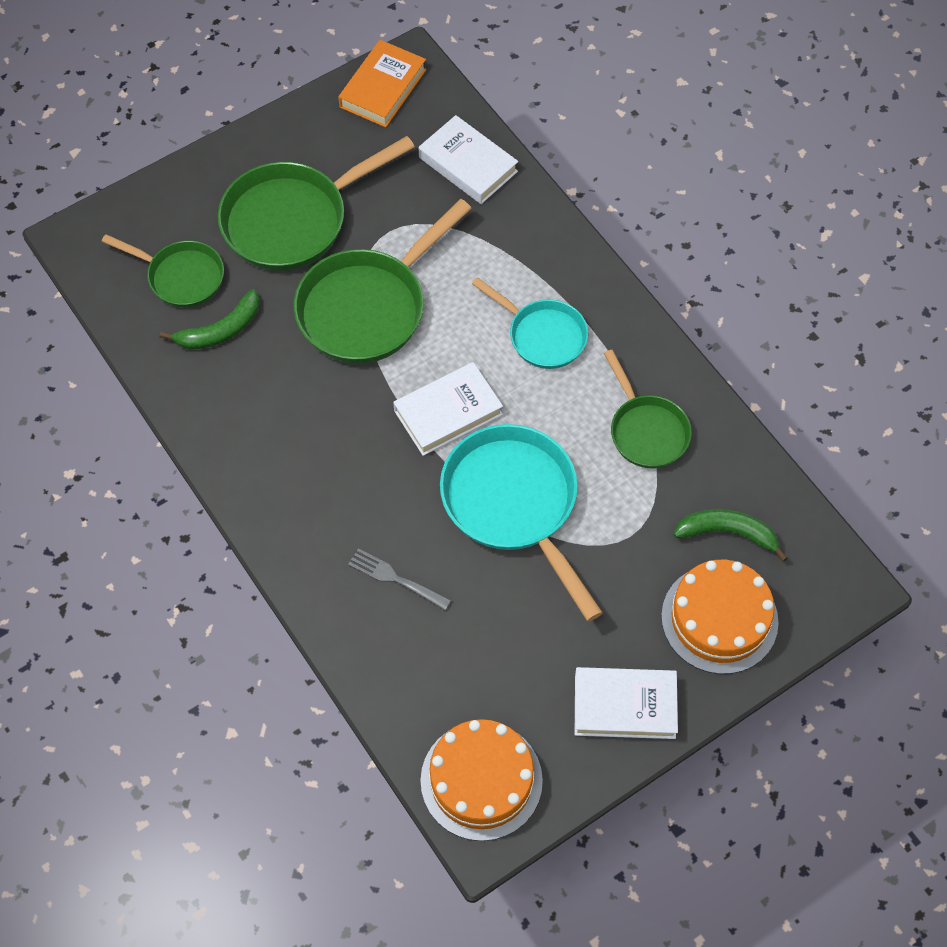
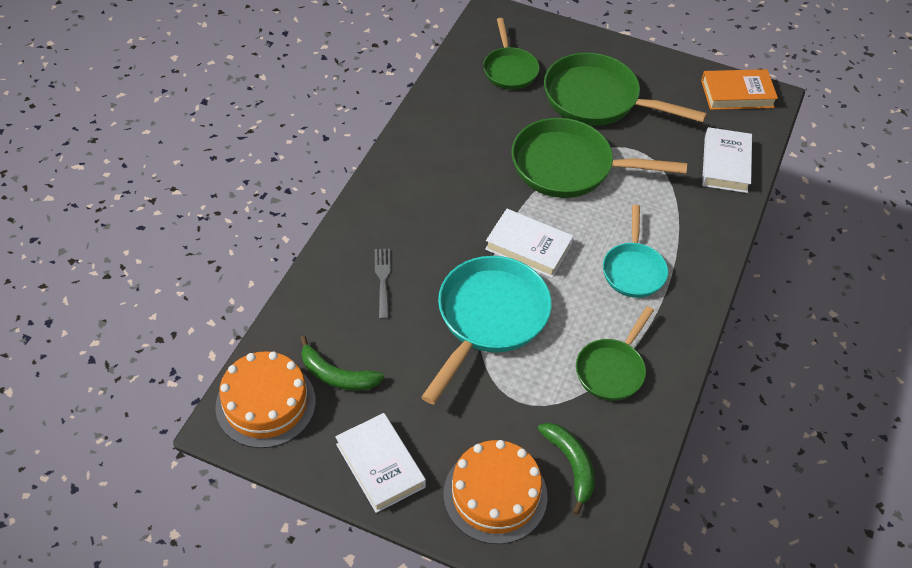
camera: 55 degrees right, 10 degrees down
(220, 330) = (488, 105): green banana -> green banana (336, 375)

